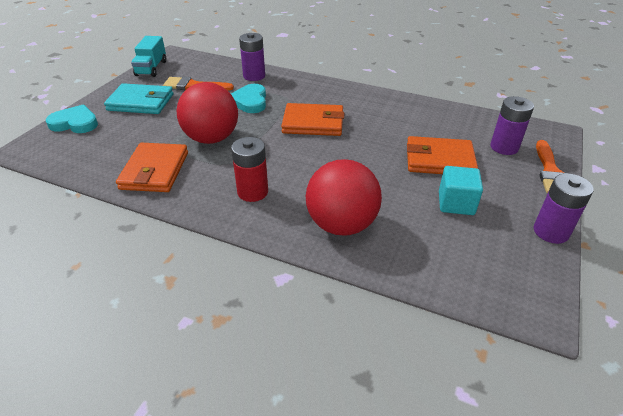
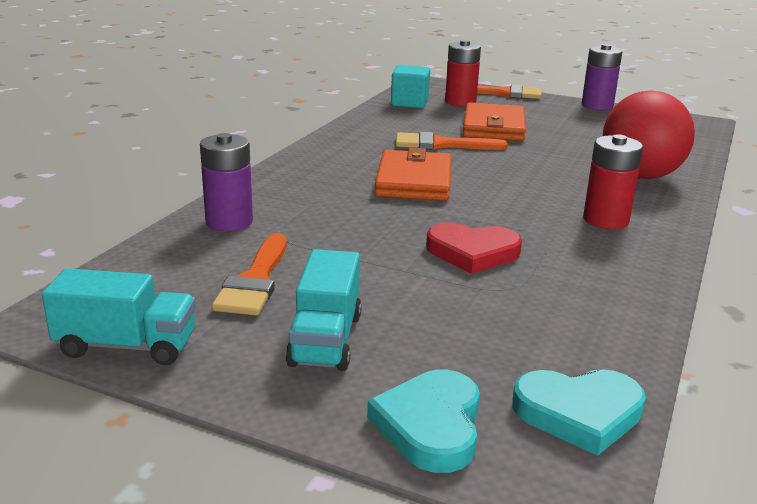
camera: 90 degrees left, 15 degrees down
(141, 102) = (325, 340): turquoise wallet -> turquoise truck
(155, 170) = (588, 296): orange wallet -> none
(211, 138) = (472, 252): red ball -> red heart
(250, 101) = (337, 224): turquoise heart -> turquoise heart (579, 413)
(386, 134) = (441, 144): none -> orange brush
(456, 203) = (573, 129): turquoise cube -> turquoise cube (409, 103)
(504, 147) = (460, 102): purple battery -> red battery

